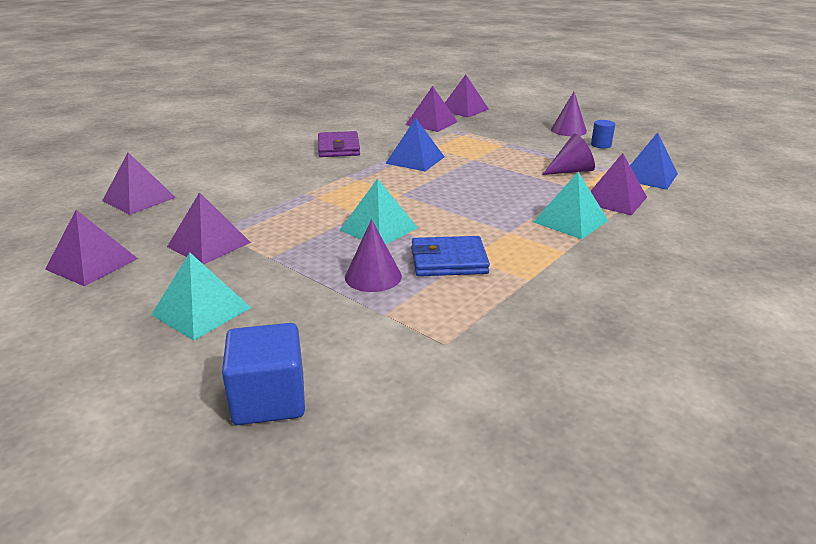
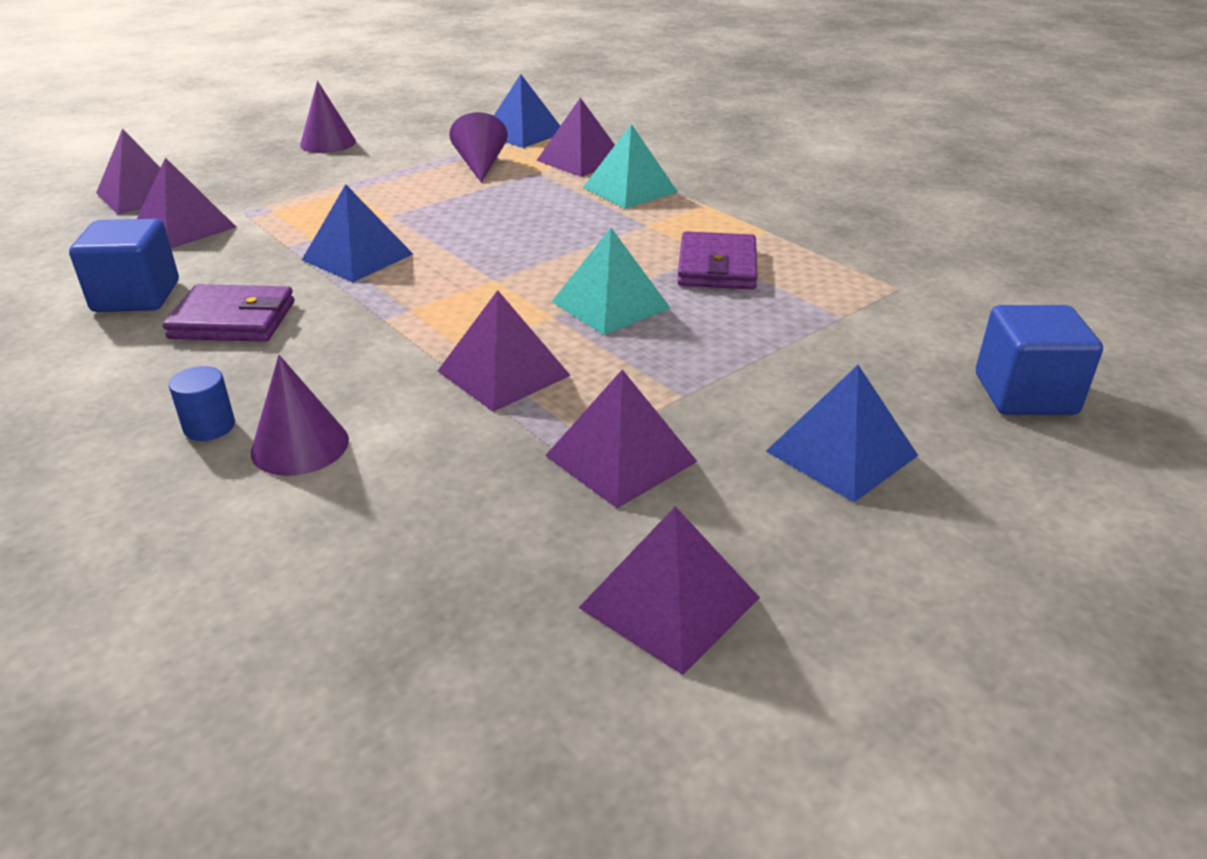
camera: 80 degrees left, 5 degrees up
(139, 199) = (350, 576): purple pyramid -> purple pyramid (503, 373)
(201, 311) = (841, 453): turquoise pyramid -> blue pyramid
(357, 129) = (136, 296): none -> blue cube
(373, 276) = (751, 317): purple cone -> purple cone (300, 446)
(448, 261) = (717, 267): blue wallet -> purple wallet
(601, 145) = (402, 136): blue cylinder -> blue cylinder (209, 427)

